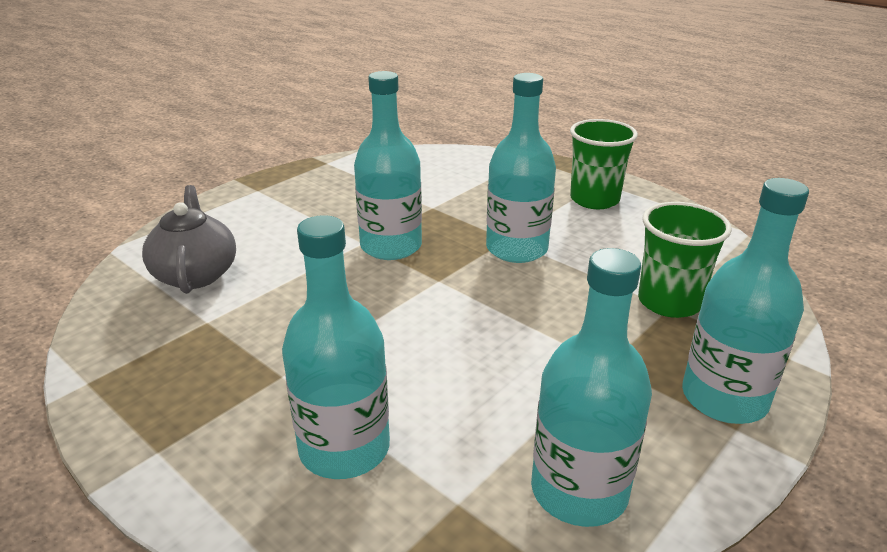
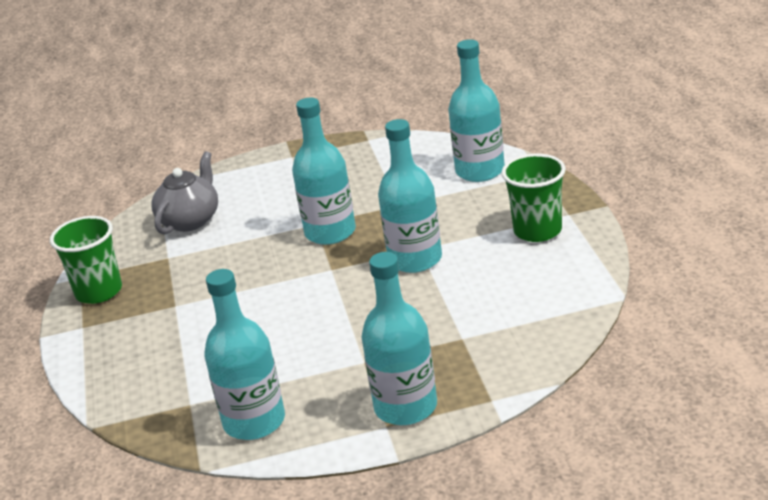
camera: 40 degrees right, 0 degrees up
(344, 448) = (166, 357): turquoise bottle -> turquoise bottle (480, 171)
(669, 302) = (467, 334): green cup -> green cup (99, 291)

